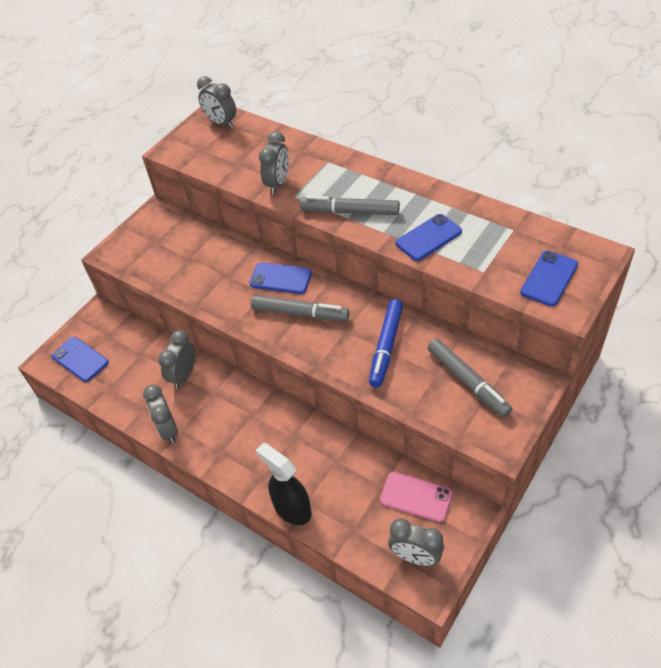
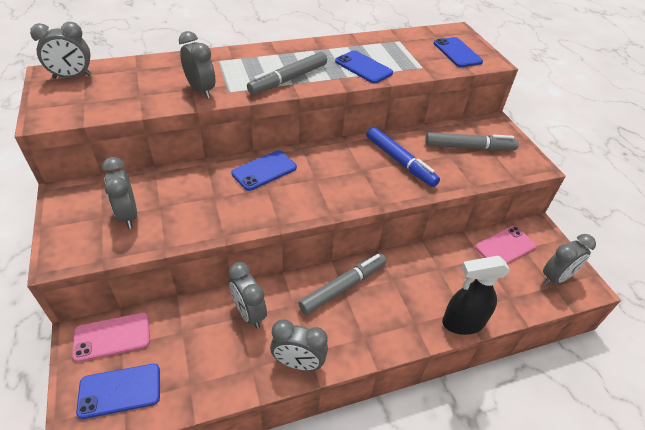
camera: 60 degrees left, 5 degrees down
(109, 326) = (112, 337): none -> pink phone
(168, 251) = (128, 215): none -> grey clock
(300, 313) = (315, 181): grey marker -> grey marker (343, 287)
(428, 238) = (363, 67): blue phone -> blue phone turned 45 degrees counterclockwise

